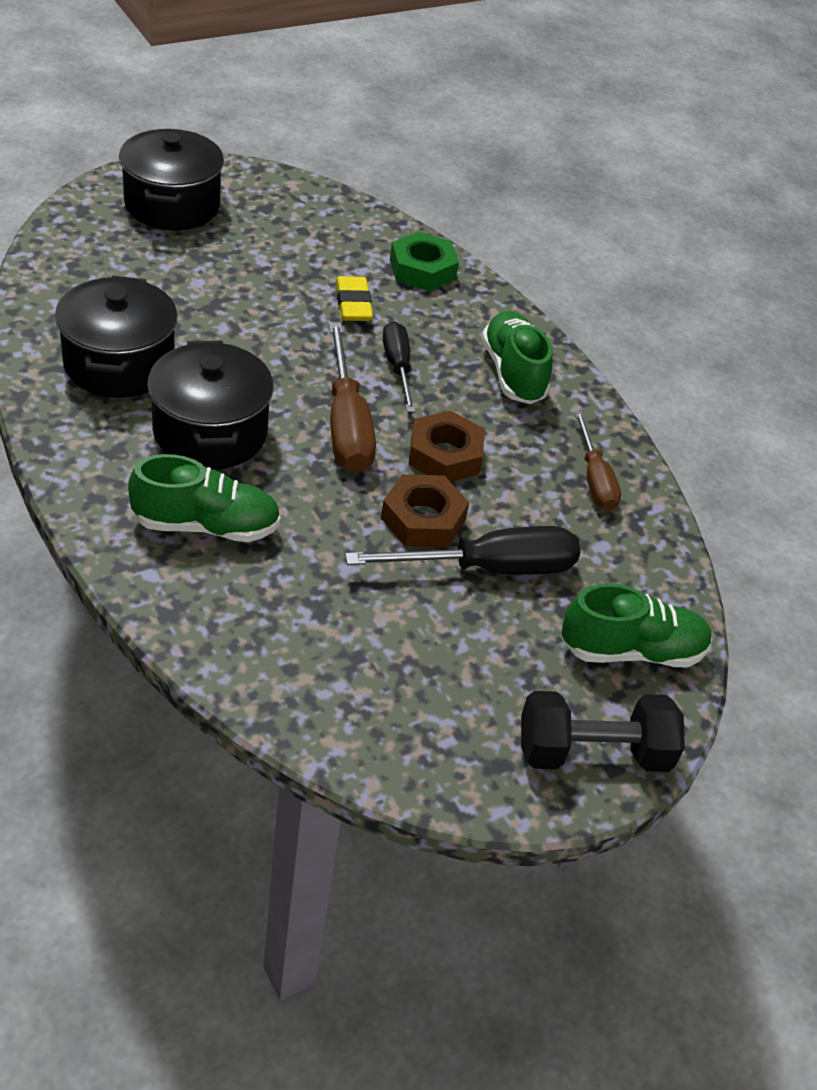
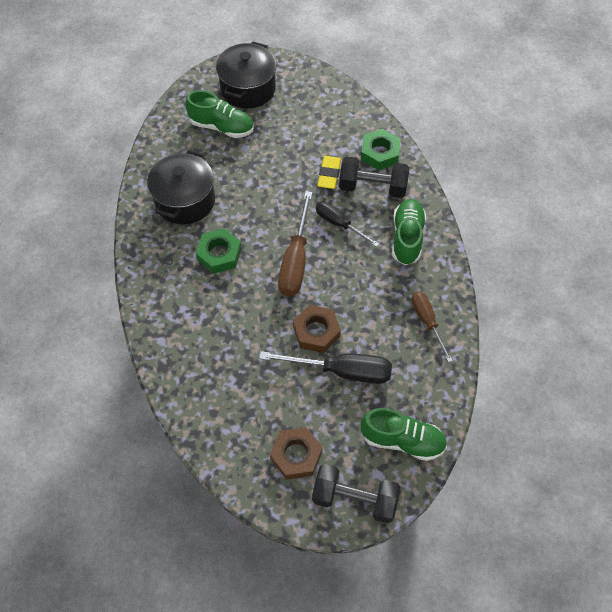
camera: 25 degrees right, 15 degrees up
(206, 525) = (198, 315): green shoe -> green shoe (221, 127)
(210, 432) = (219, 254): black pot -> green nut
(397, 367) = (339, 224): black screwdriver -> black screwdriver turned 60 degrees counterclockwise
(430, 313) = (372, 187): none -> black dumbbell
(444, 455) = (344, 290): brown nut -> brown nut (296, 455)
(594, 479) = (427, 321): brown screwdriver -> brown screwdriver turned 150 degrees clockwise

